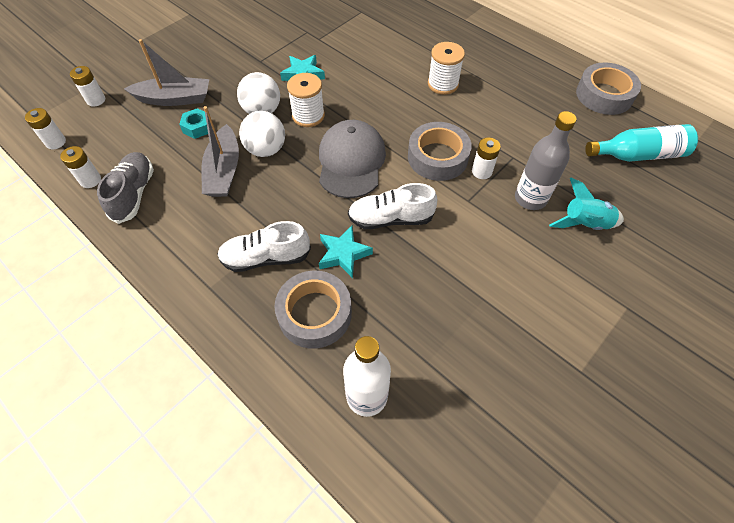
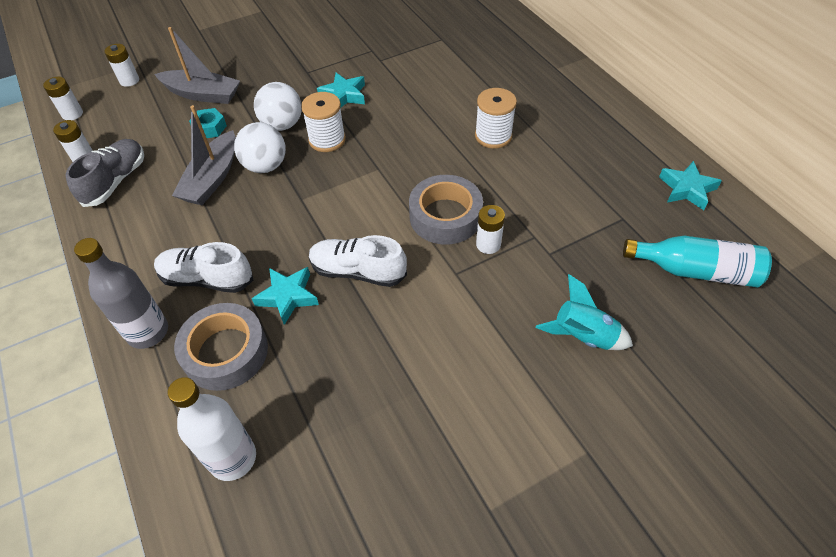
camera: 20 degrees right, 5 degrees down
(351, 161) = (347, 199): grey cap -> none
(530, 198) = (531, 289): grey bottle -> grey bottle (148, 332)
(604, 95) = (687, 189): grey tape -> turquoise star

